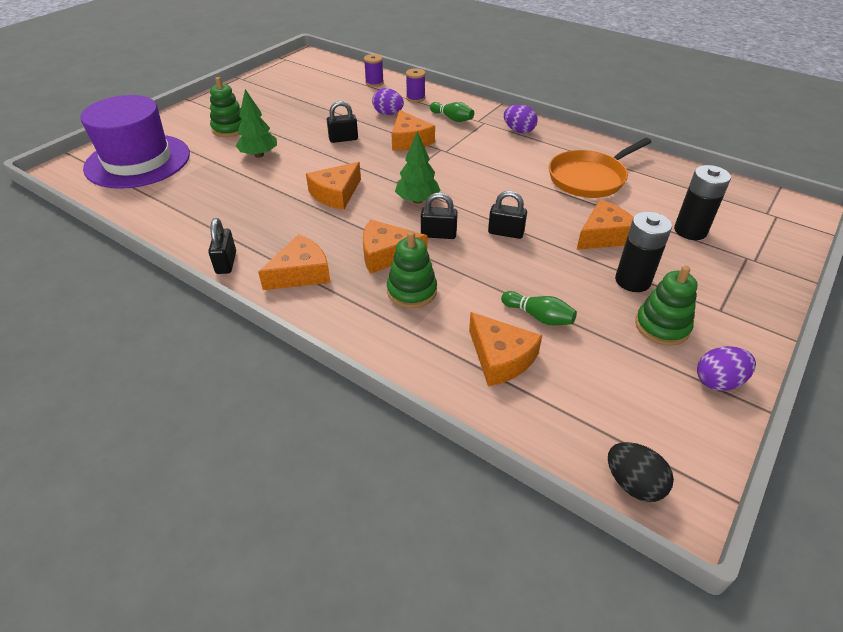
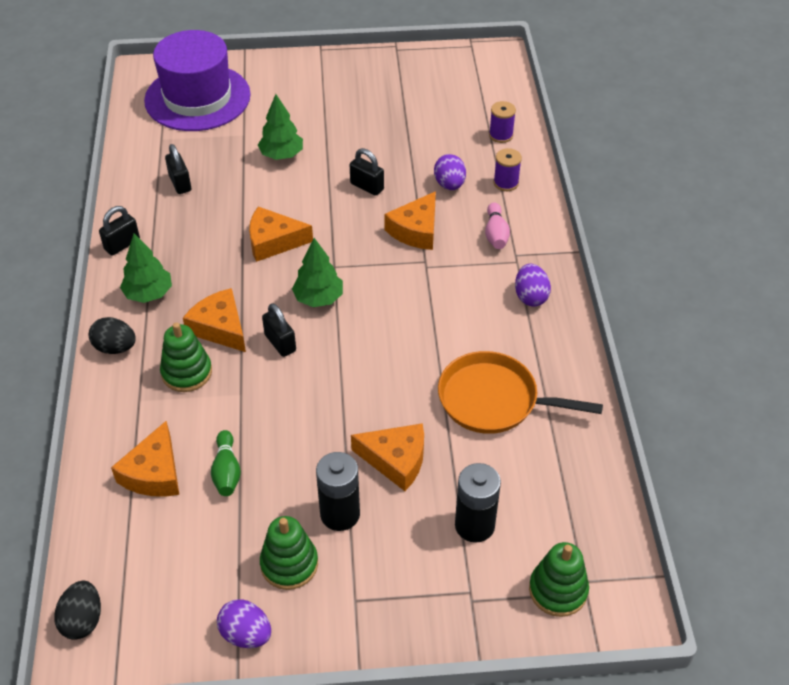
camera: 50 degrees right, 5 degrees up
(230, 128) = (302, 108): green stacking toy -> green stacking toy (558, 590)
(301, 273) = (148, 294): orange cheese -> green tree
(334, 318) = (115, 348): none -> black egg
(452, 118) = (496, 234): green bowling pin -> pink bowling pin
(506, 233) = (328, 386): black padlock -> black padlock (180, 183)

